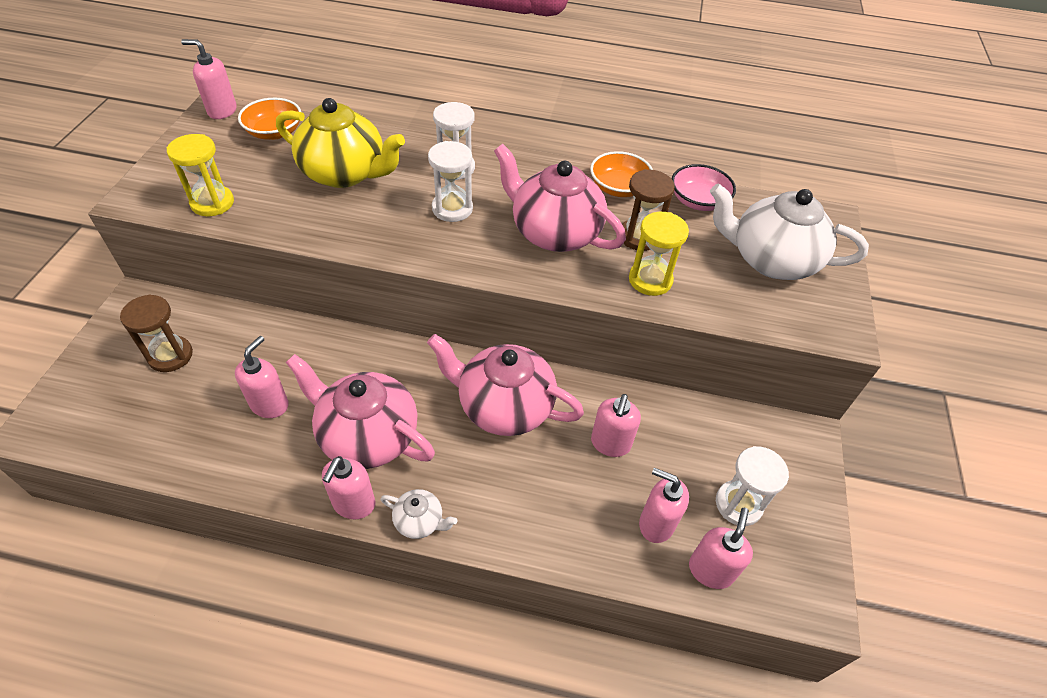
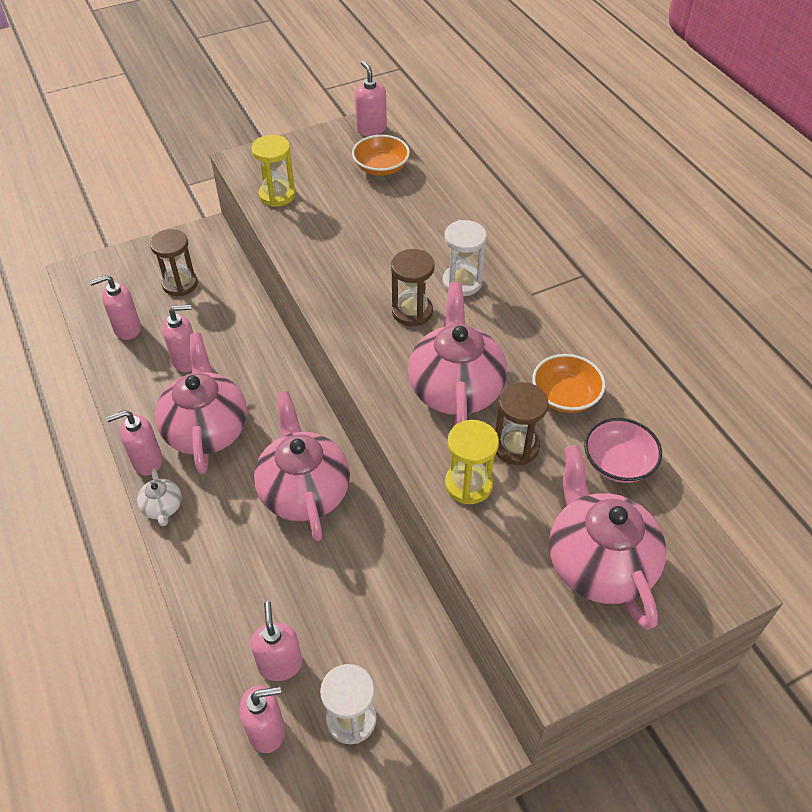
camera: 55 degrees right, 0 degrees up
(345, 173) = (381, 231): yellow teapot -> none
(452, 208) = (412, 312): white hourglass -> brown hourglass
(610, 444) = (331, 585): pink soap dispenser -> pink soap dispenser (127, 329)
(771, 260) = (598, 563): white teapot -> pink teapot

